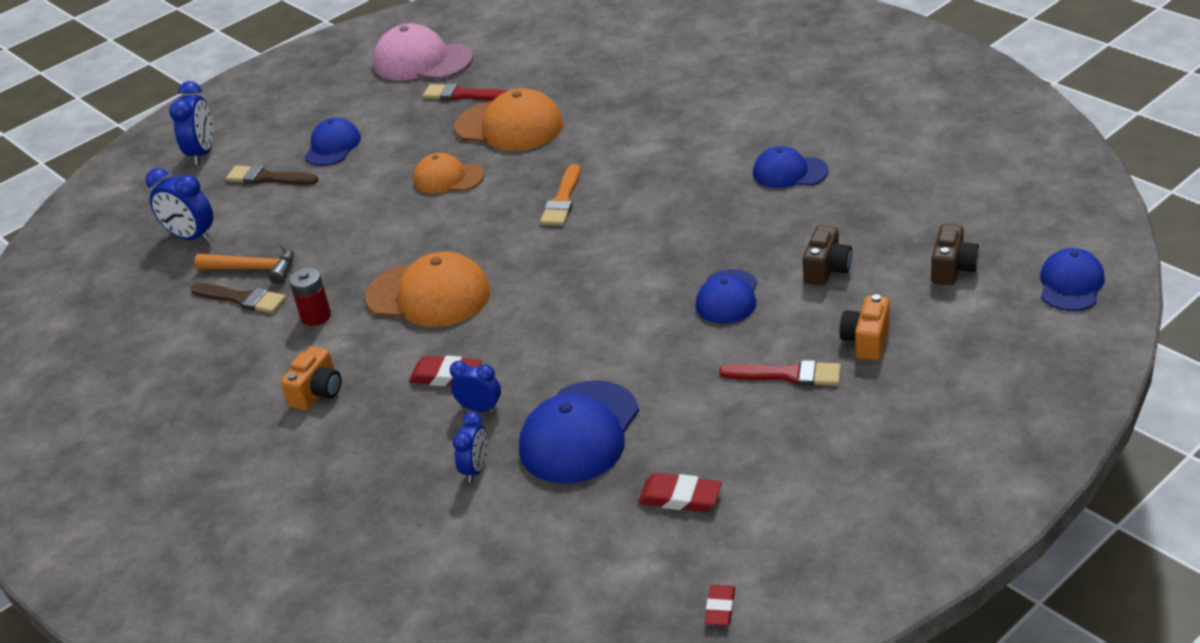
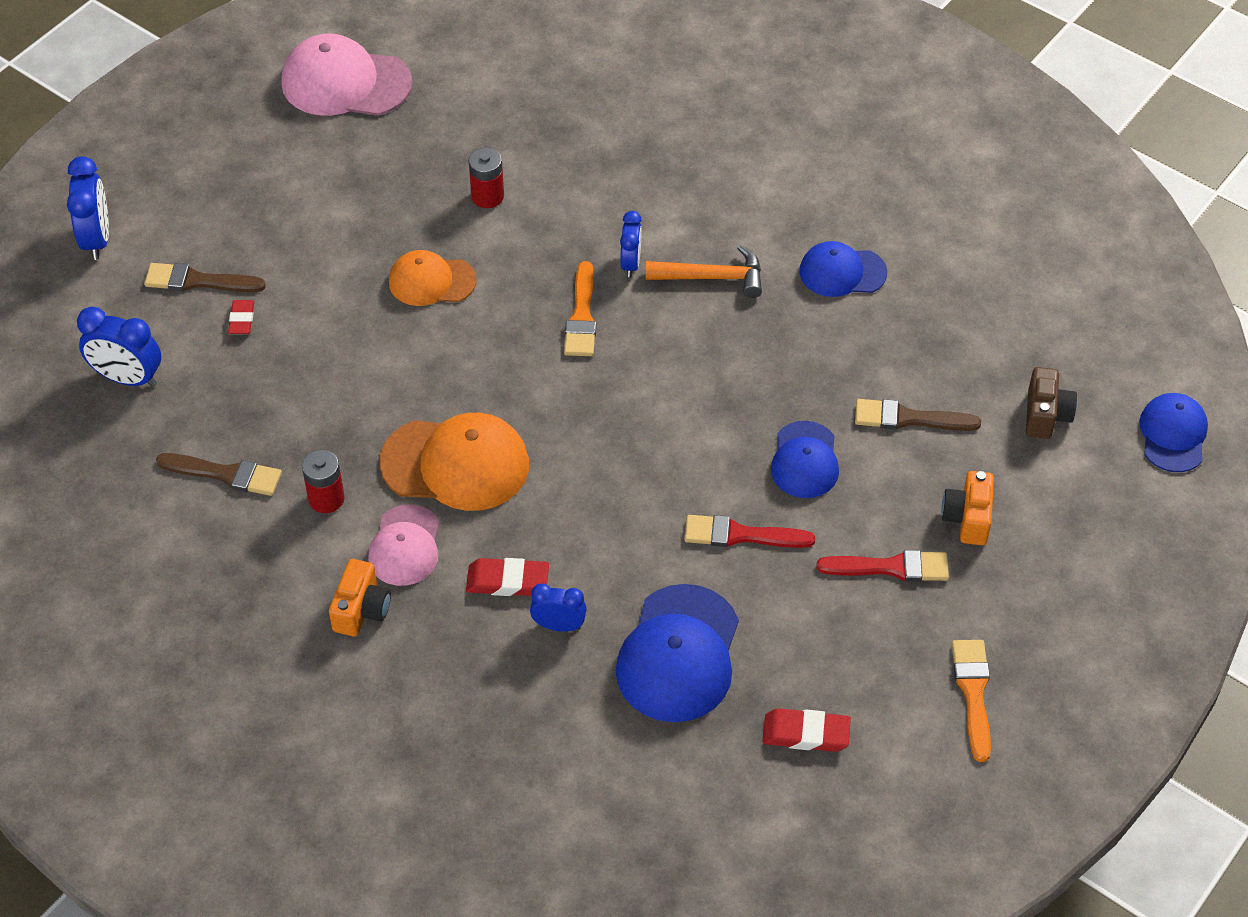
camera: 15 degrees left, 15 degrees up
(254, 269) = (226, 428): orange hammer -> orange hammer (712, 277)
(332, 146) = (268, 228): blue cap -> none
(369, 349) = (405, 546): none -> pink cap
(463, 95) = (414, 142): red brush -> red brush (740, 535)
(476, 469) = (575, 707): blue clock -> blue clock (630, 263)
(509, 126) = (487, 196): orange cap -> red battery
(720, 608) = (874, 868): red eraser -> red eraser (241, 319)
(827, 270) = (908, 418): brown camera -> brown brush
(846, 472) = (973, 693): none -> orange brush

